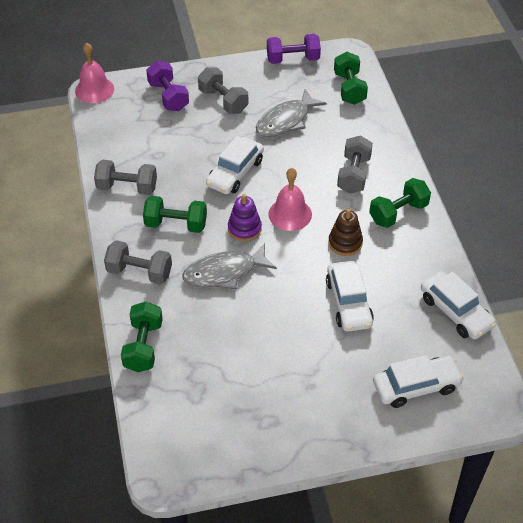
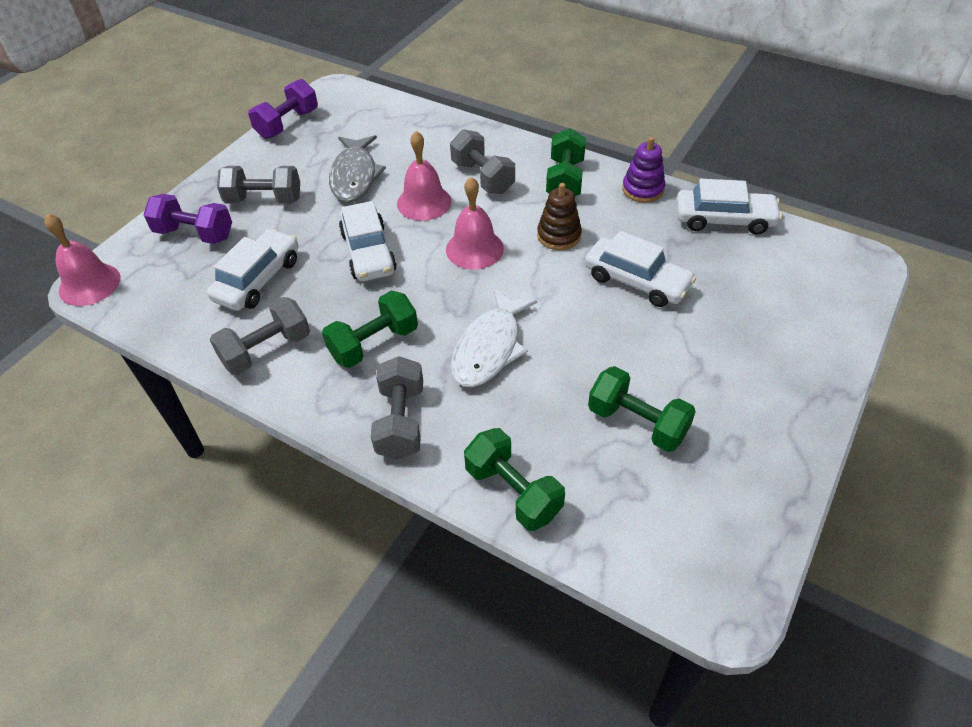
camera: 45 degrees left, 0 degrees up
(139, 272) = (401, 421): grey dumbbell -> grey dumbbell turned 60 degrees counterclockwise
(224, 272) = (489, 348): grey fish -> white fish
(244, 229) = (450, 293): purple stacking toy -> purple stacking toy (643, 189)
(301, 165) = (424, 202): none -> pink bell
(349, 88) = (377, 115): green dumbbell -> green dumbbell (637, 422)
(416, 386) = (790, 301): white car -> white car (258, 279)

